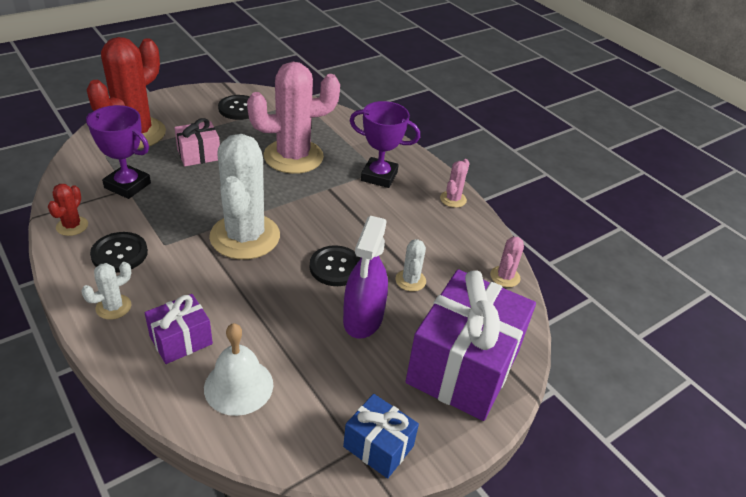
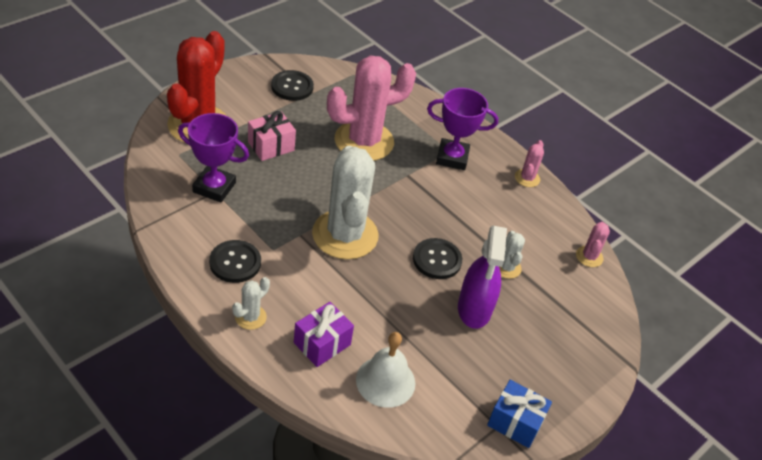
camera: 10 degrees left, 5 degrees up
(72, 226) = (179, 237): red cactus -> none
(463, 366) = (569, 346): purple gift -> none

